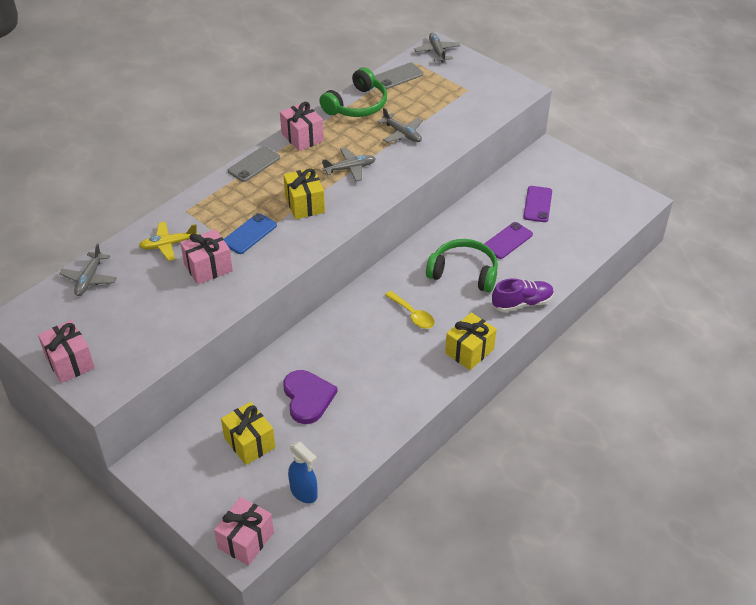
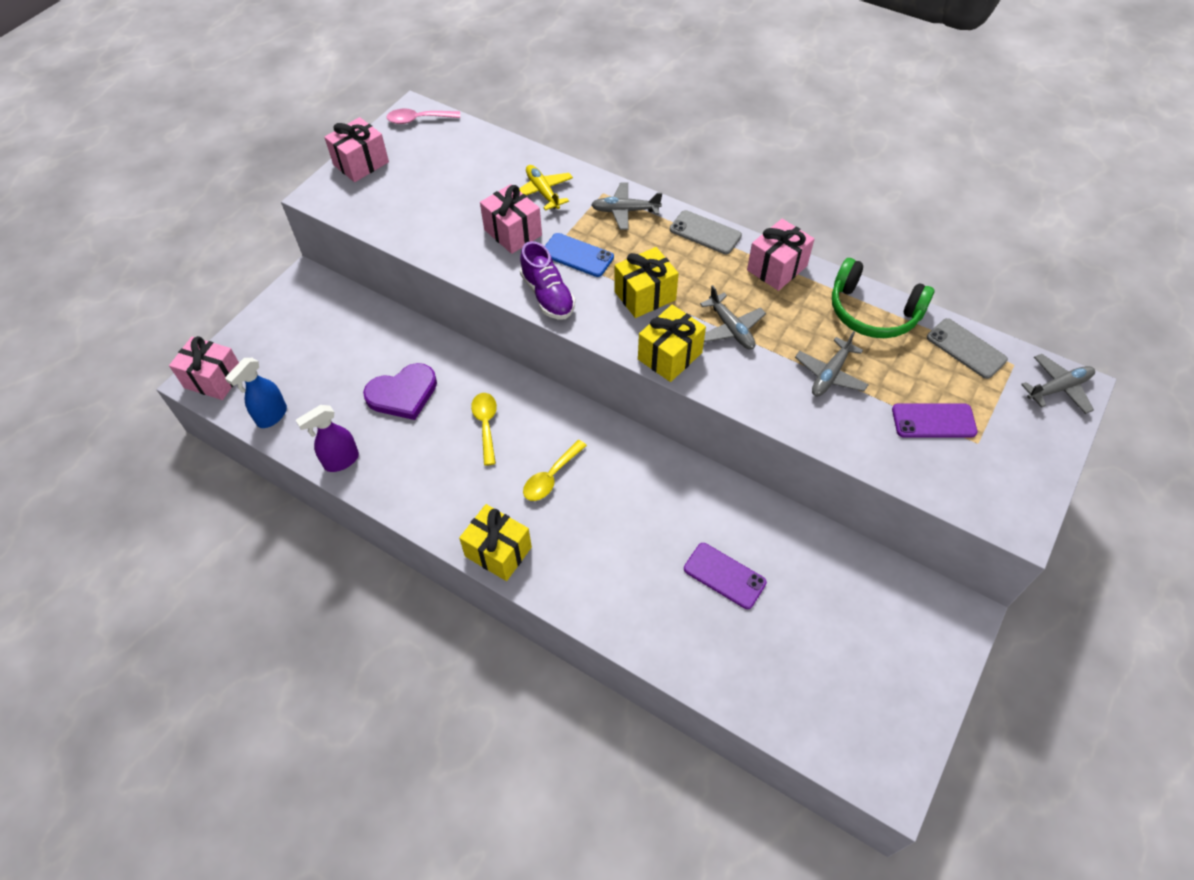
camera: 80 degrees right, 10 degrees up
(28, 317) = (419, 120): none -> pink spoon
(89, 279) = (478, 147): grey plane -> grey plane (625, 211)
(249, 443) = (336, 355): yellow gift -> yellow gift (670, 356)
(355, 347) = (486, 425): none -> yellow spoon
(365, 443) = (341, 461): none -> purple spray bottle
(464, 272) = (643, 526): green headphones -> none
(522, 303) = (600, 608): purple shoe -> purple shoe (547, 296)
(537, 204) = (820, 610): purple phone -> purple phone (933, 421)

